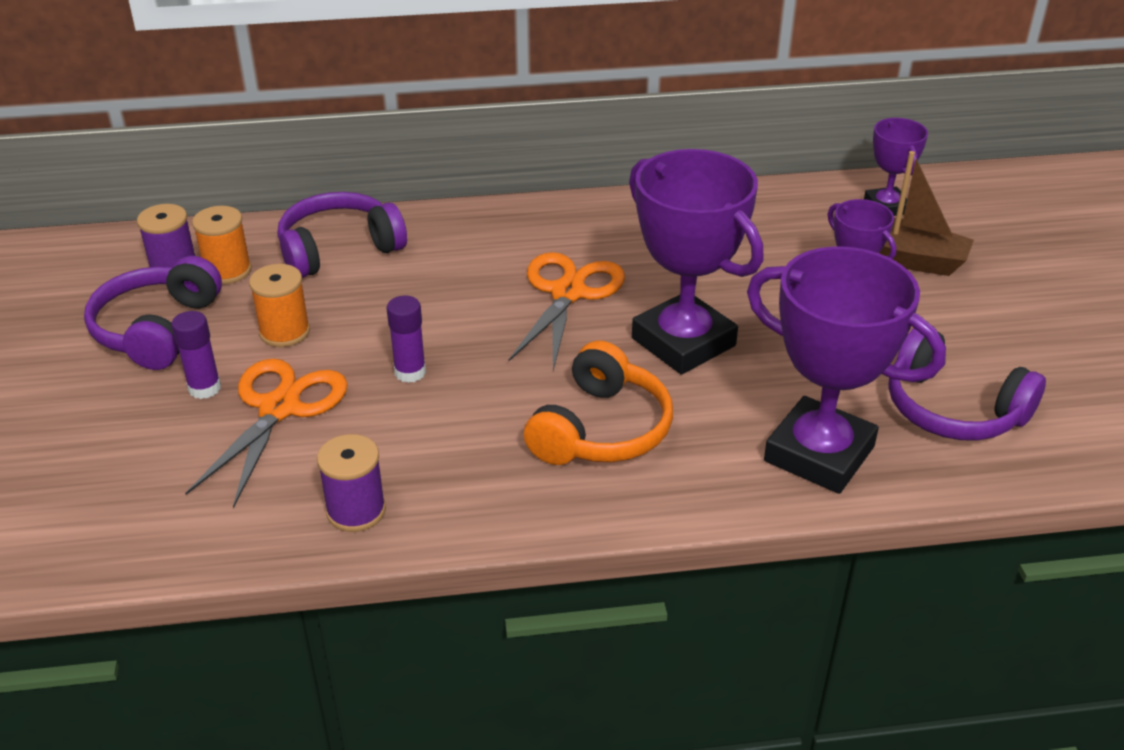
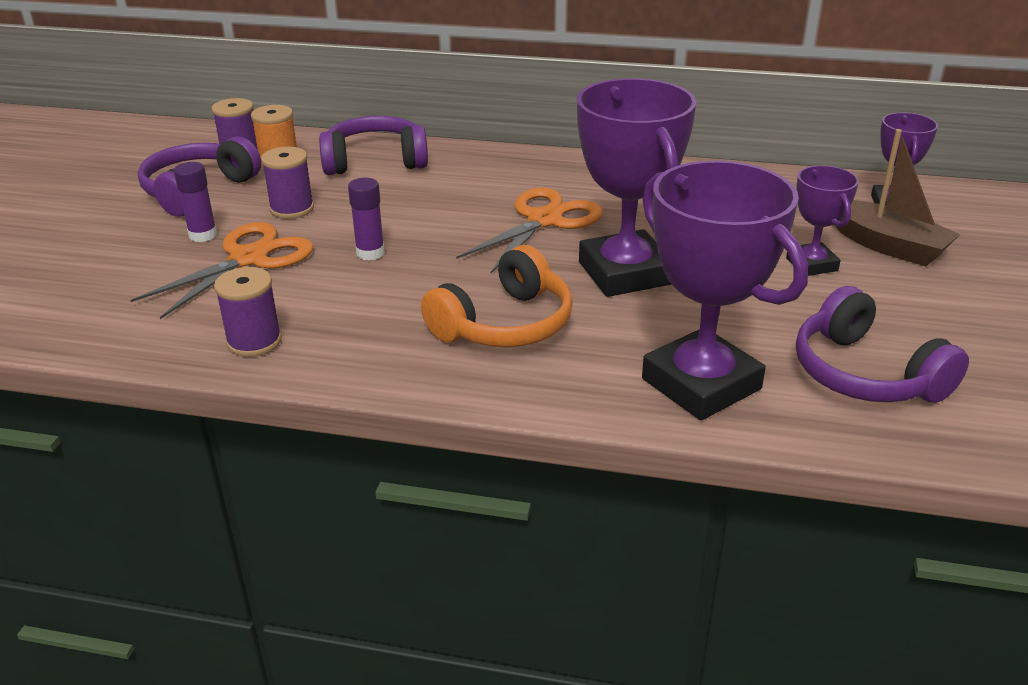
camera: 20 degrees right, 5 degrees down
(285, 332) = (292, 209): orange spool -> purple spool

